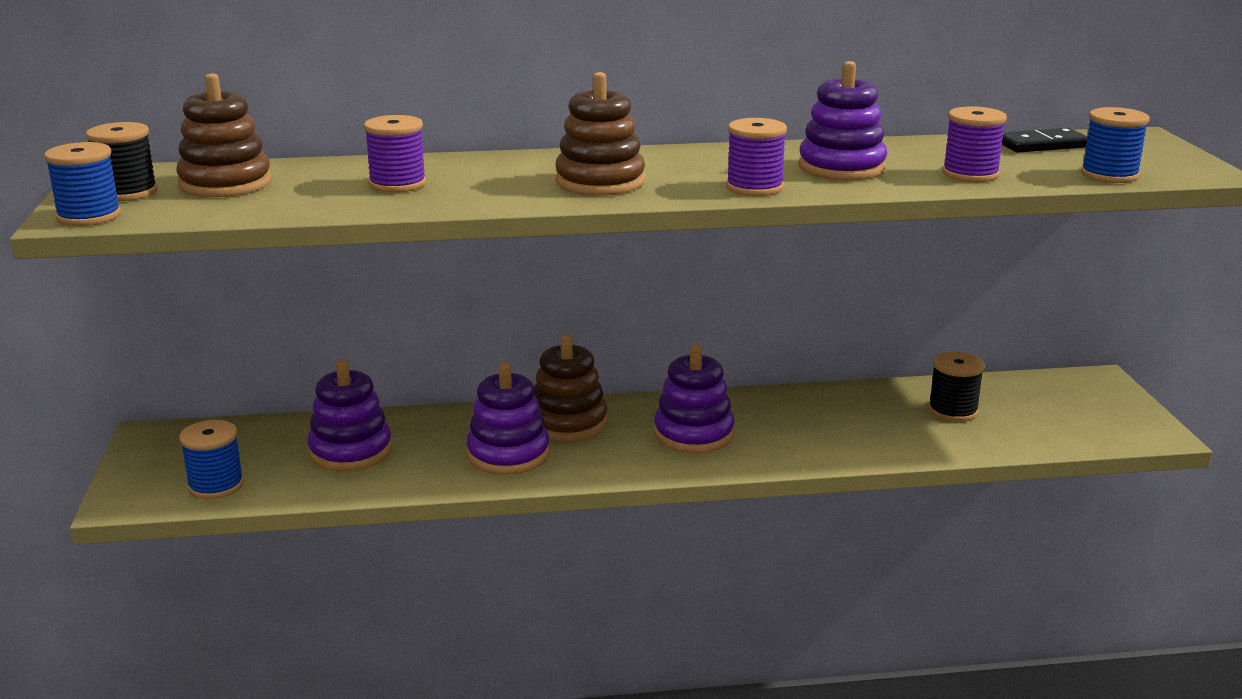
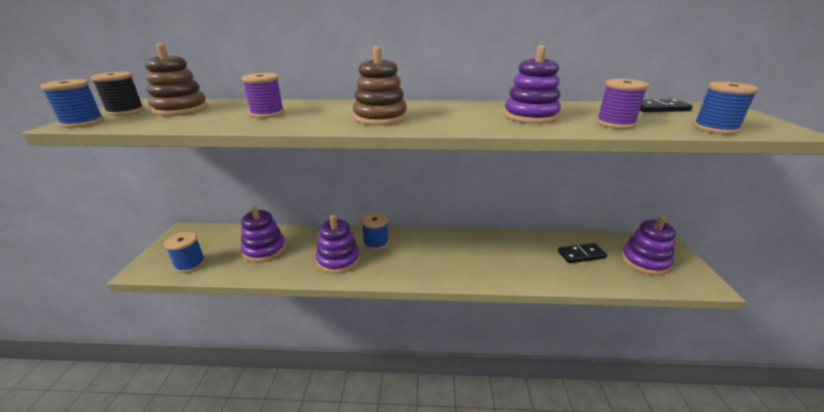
camera: 10 degrees right, 5 degrees up
(568, 423) = (376, 243): brown stacking toy -> blue spool
(693, 434) = (437, 256): purple stacking toy -> purple stacking toy (644, 261)
(754, 187) = (472, 125): purple spool -> none
(953, 411) = (581, 255): black spool -> black domino

